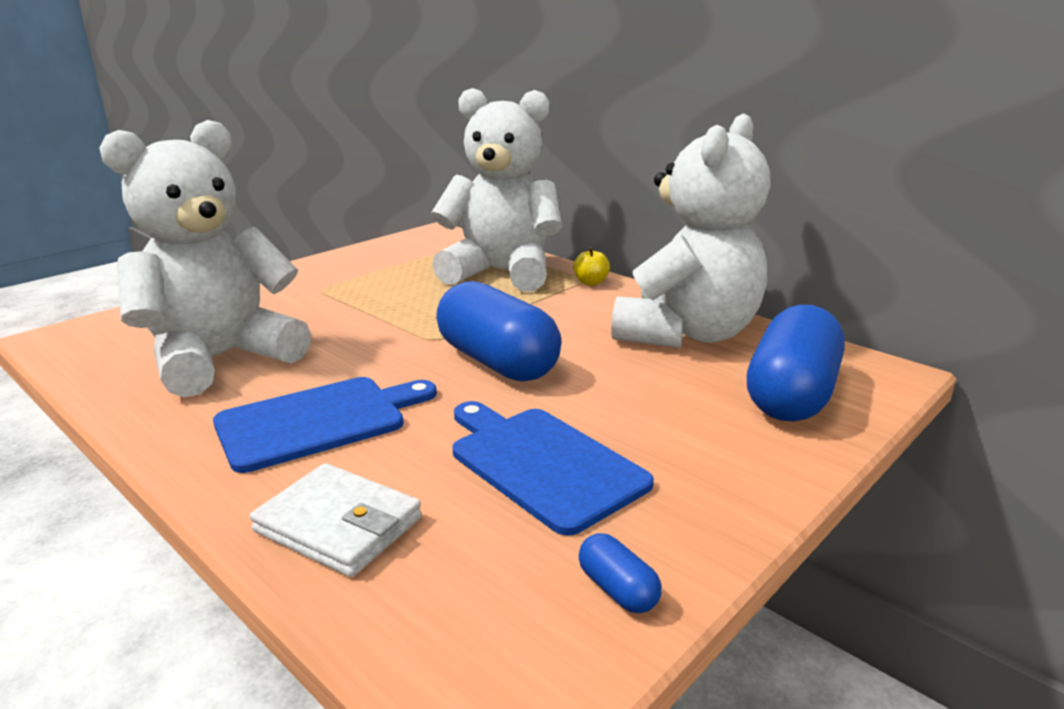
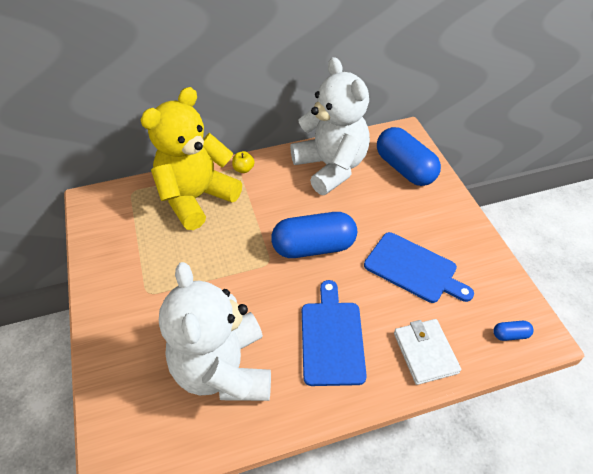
camera: 60 degrees left, 25 degrees up
(338, 525) = (425, 353): white wallet -> white wallet turned 75 degrees counterclockwise
(501, 273) = (196, 198): white teddy bear -> yellow teddy bear
(542, 463) = (414, 269): blue cutting board -> blue cutting board turned 135 degrees counterclockwise
(617, 589) = (499, 282): blue capsule -> blue capsule (510, 335)

